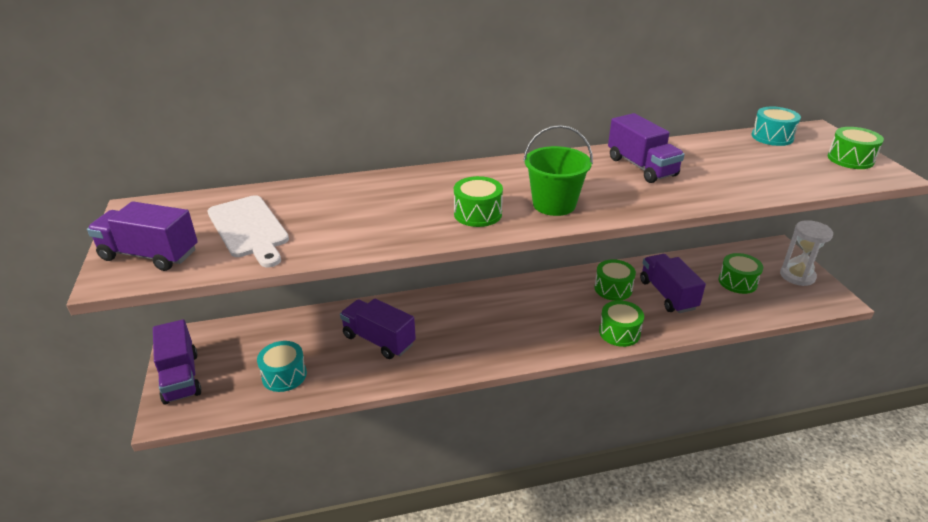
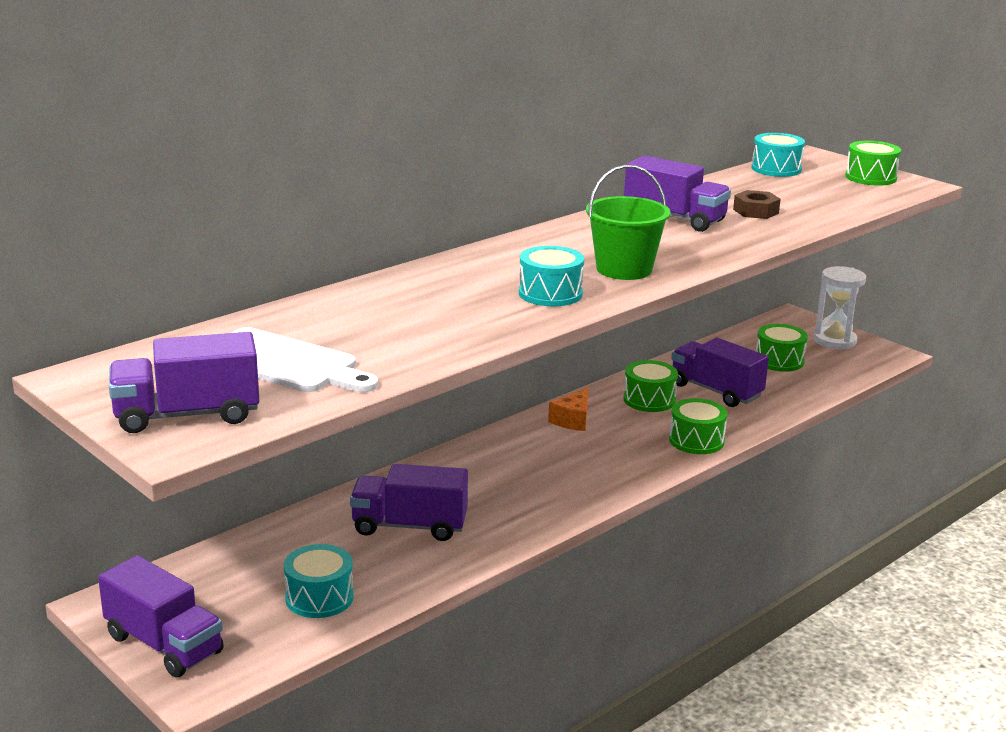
camera: 30 degrees left, 10 degrees down
(478, 214) = (550, 294): green drum -> turquoise drum
(547, 290) = (573, 420): none -> orange cheese
(714, 173) = (755, 211): none -> brown nut

